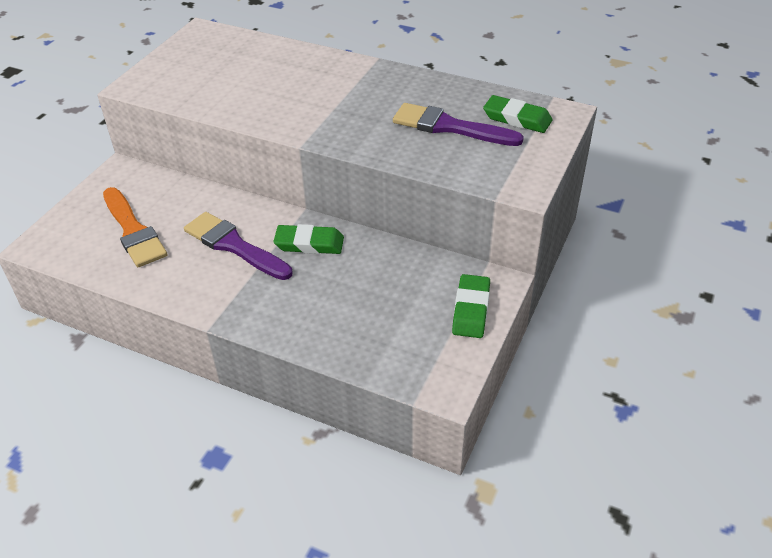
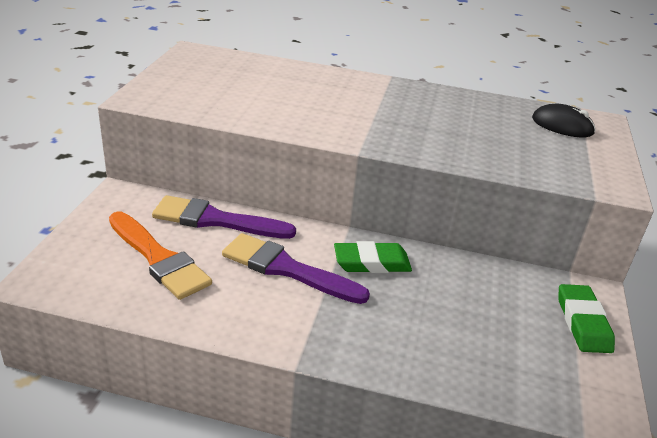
camera: 15 degrees left, 10 degrees down
(449, 127) = (502, 133): purple brush -> purple brush (216, 220)
(517, 118) = (562, 126): green eraser -> black mouse

